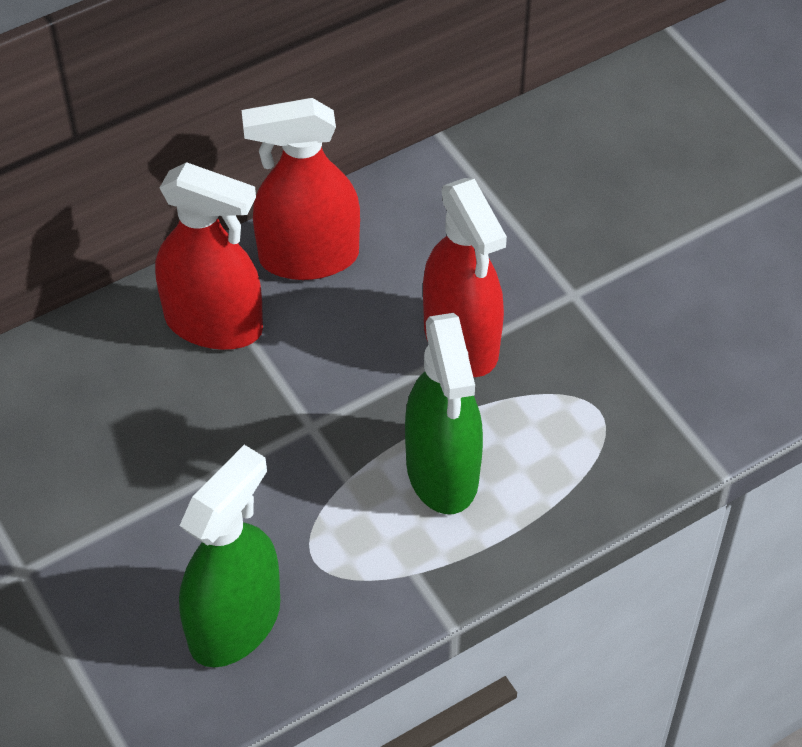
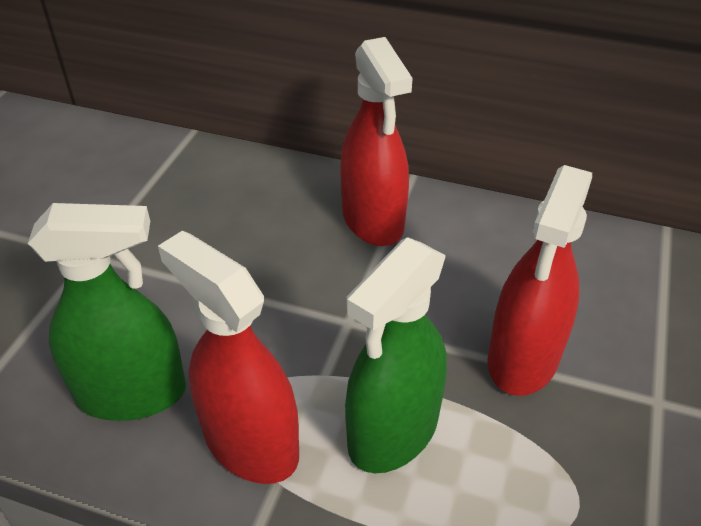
camera: 50 degrees right, 10 degrees down
(308, 257) = (480, 230): red spray bottle -> red spray bottle (250, 443)

